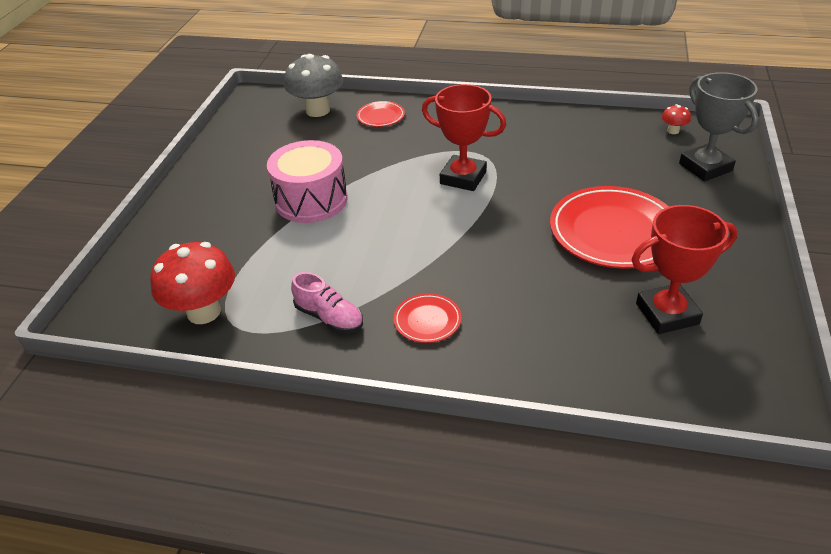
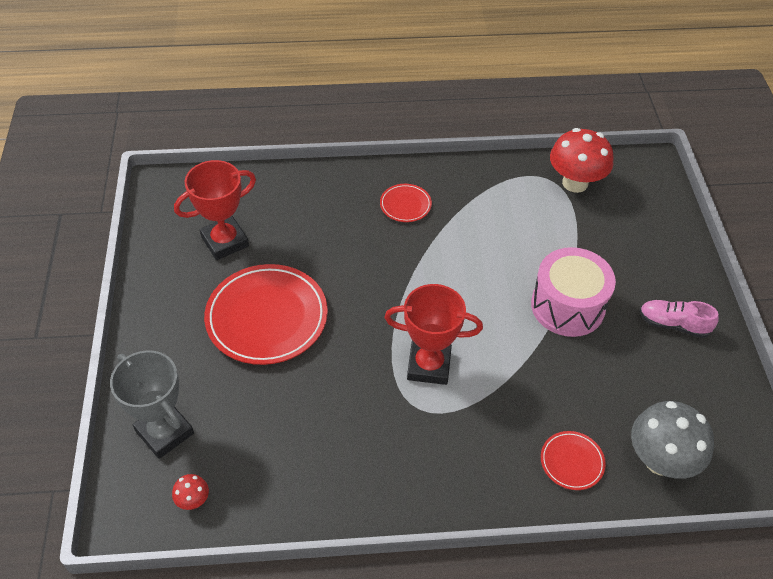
camera: 160 degrees right, 10 degrees up
(329, 317) = (479, 195): pink shoe -> pink shoe (673, 324)

